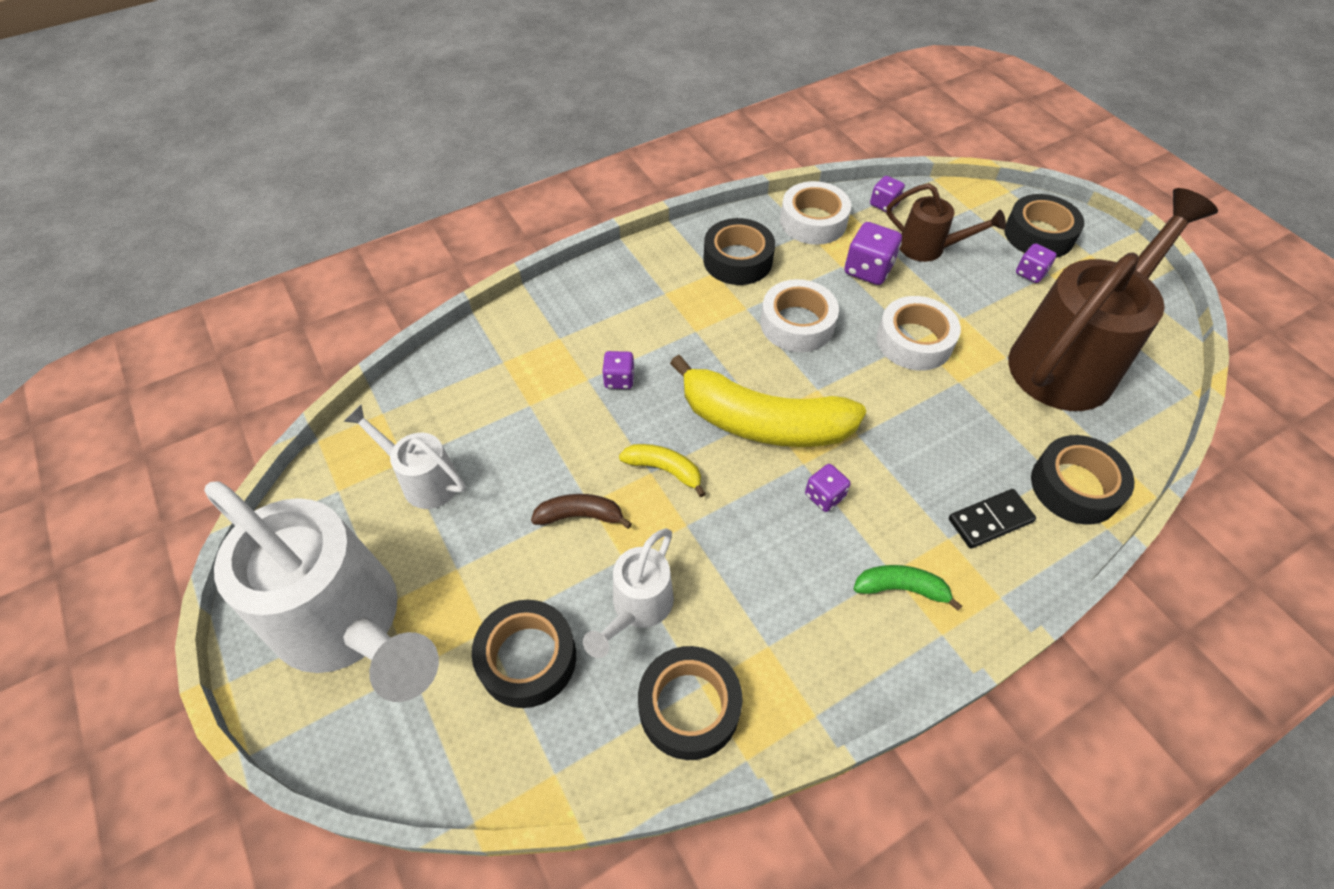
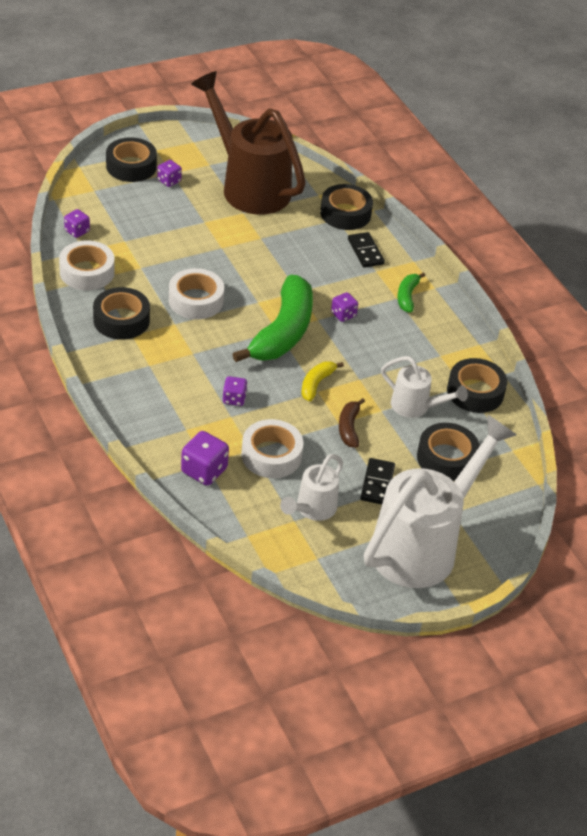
camera: 90 degrees left, 10 degrees down
(471, 558) = (377, 483): none -> black domino
(763, 422) = (283, 332): yellow banana -> green banana
(868, 270) = (148, 255): purple dice -> purple dice (204, 470)
(914, 341) = (222, 249): white tape -> white tape (271, 455)
(929, 248) = (132, 220): brown watering can -> none

